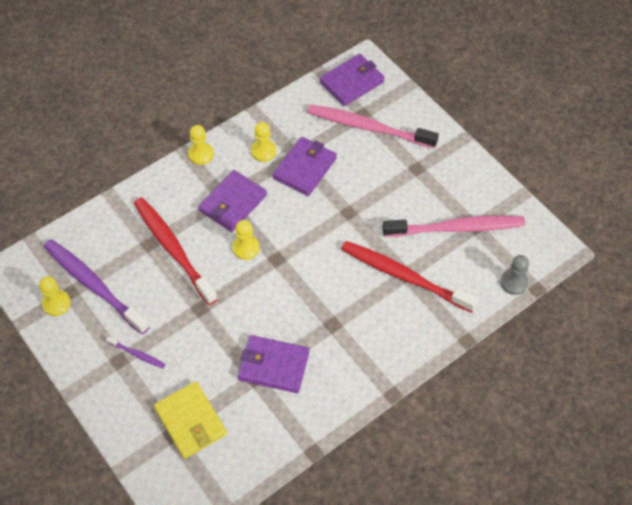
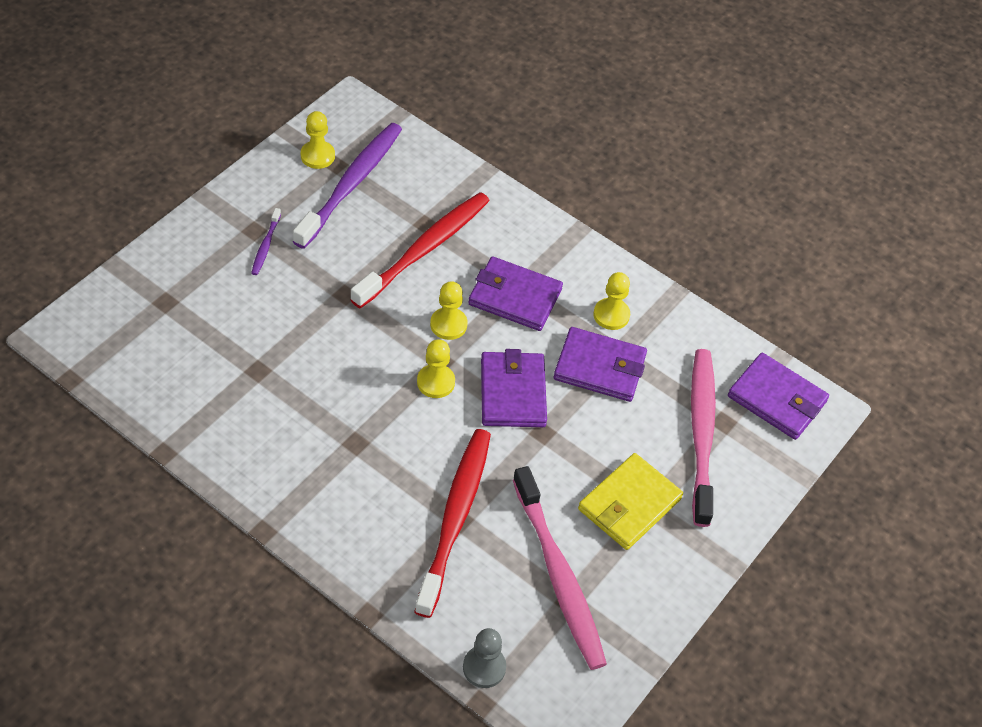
camera: 70 degrees right, 5 degrees down
(190, 421) = (185, 316): yellow wallet -> yellow wallet (629, 504)
(201, 154) = (581, 248): yellow pawn -> yellow pawn (435, 382)
(273, 366) = (279, 387): purple wallet -> purple wallet (513, 393)

